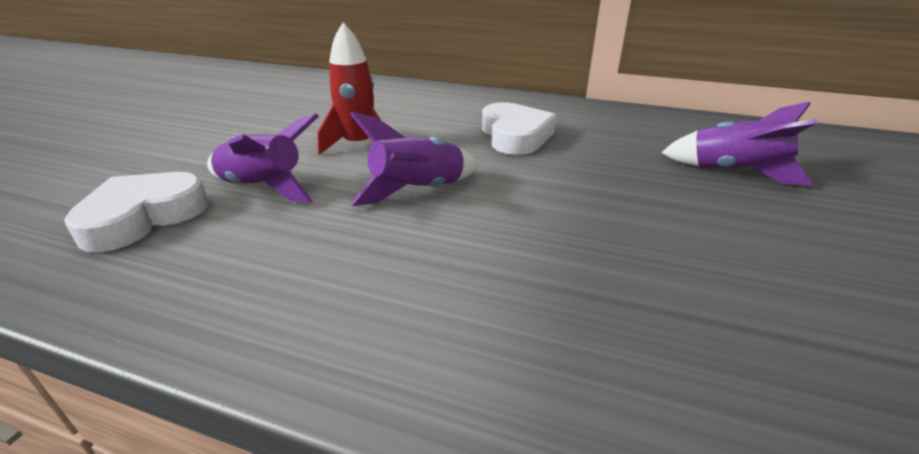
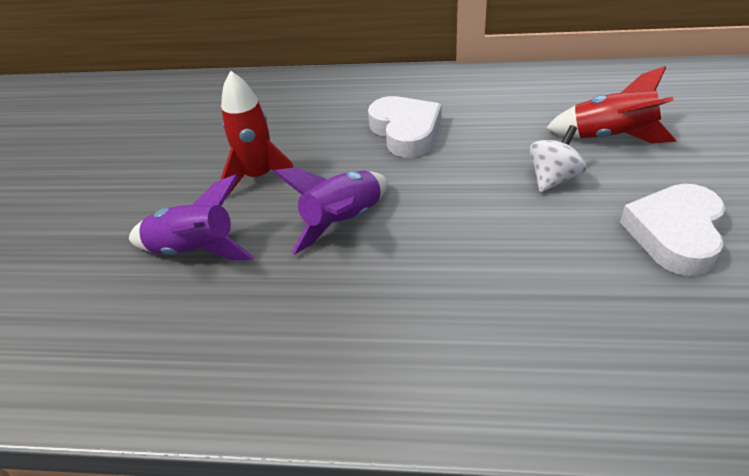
camera: 10 degrees left, 10 degrees up
(143, 217) = (101, 311): white heart -> white heart (675, 234)
(659, 194) = (553, 178): none -> white spinning top
(734, 172) = (611, 137): purple rocket -> red rocket

